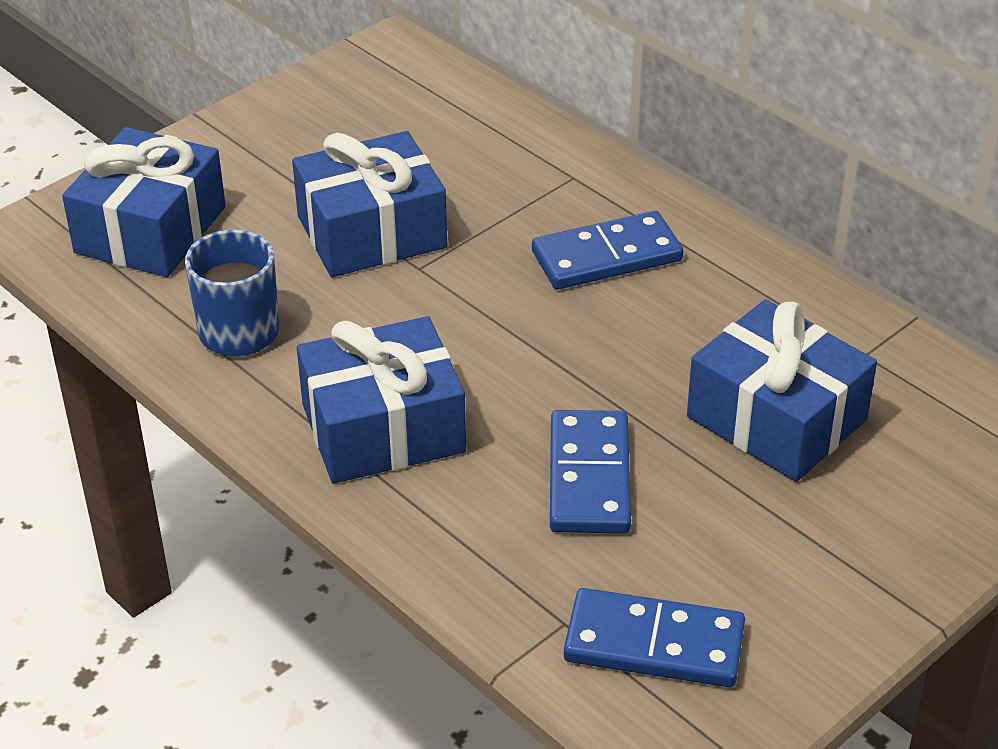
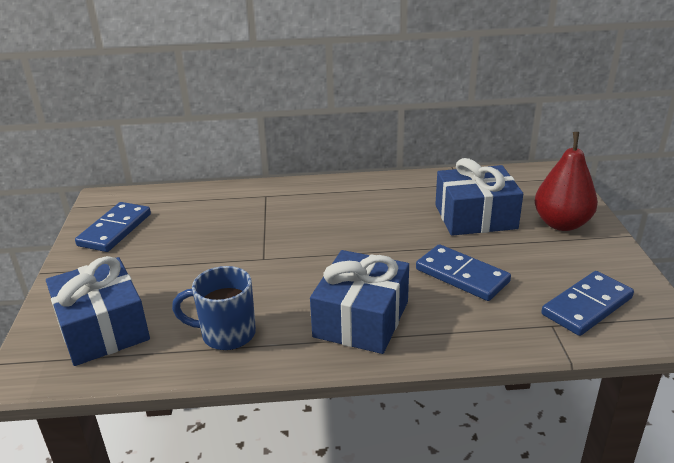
camera: 50 degrees left, 10 degrees down
(371, 232) = (218, 260): blue gift -> none
(607, 256) = (327, 210): blue domino -> blue domino (115, 230)
(876, 527) = (561, 224): none -> red pear

